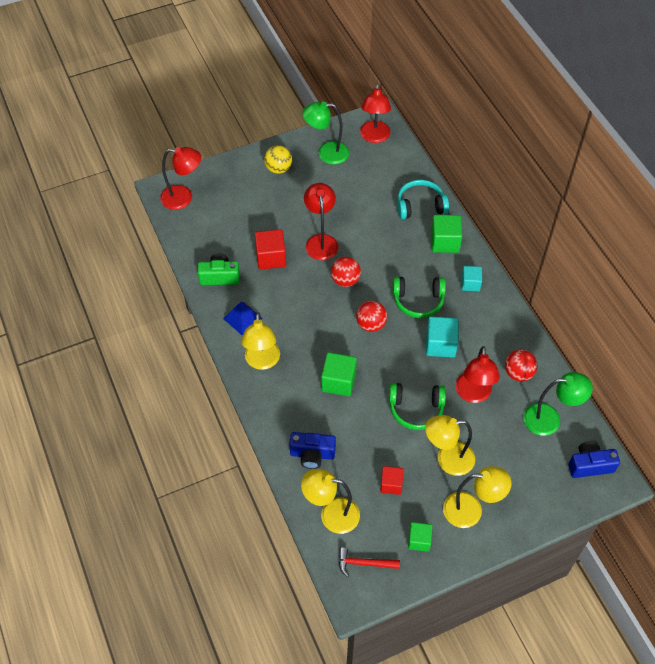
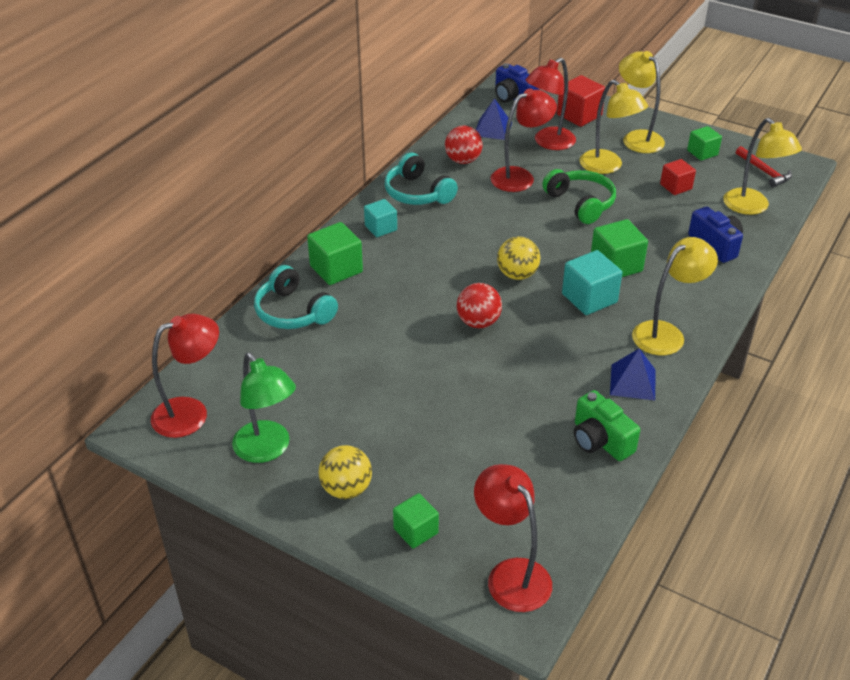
camera: 125 degrees left, 15 degrees down
(234, 179) = (416, 531): none -> green cube
(271, 257) = (516, 406): red cube -> red cube (579, 115)
(321, 241) = (440, 373): red lamp -> red lamp (548, 142)
(371, 324) = (517, 275): red ball -> yellow ball
(418, 300) = (445, 254): green headphones -> none
(440, 344) = (486, 217): turquoise cube -> turquoise cube (589, 298)
(496, 324) = (418, 193): none -> turquoise headphones
(550, 419) = (493, 129): green lamp -> blue pyramid

